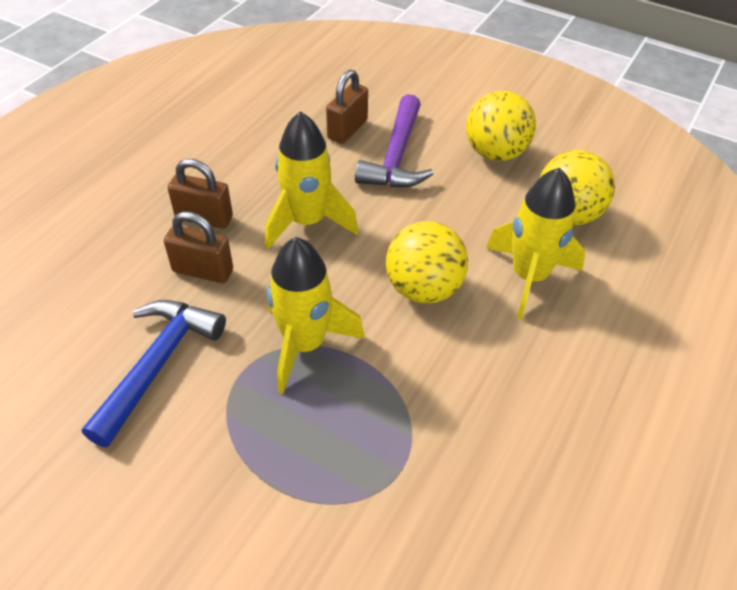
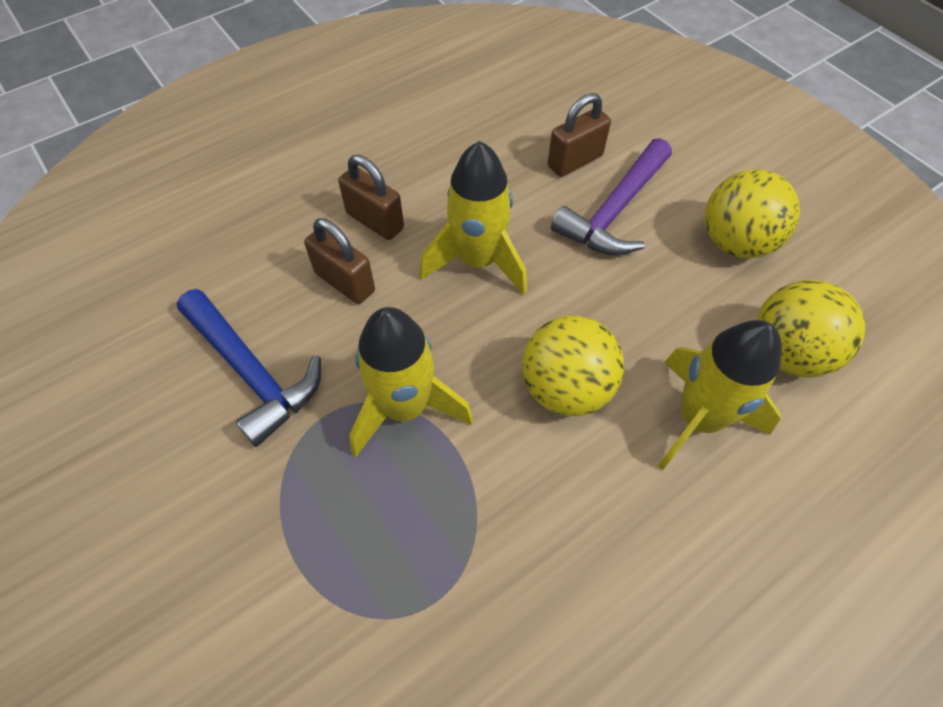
camera: 25 degrees right, 10 degrees up
(158, 364) = (253, 373): blue hammer -> blue hammer turned 90 degrees clockwise

